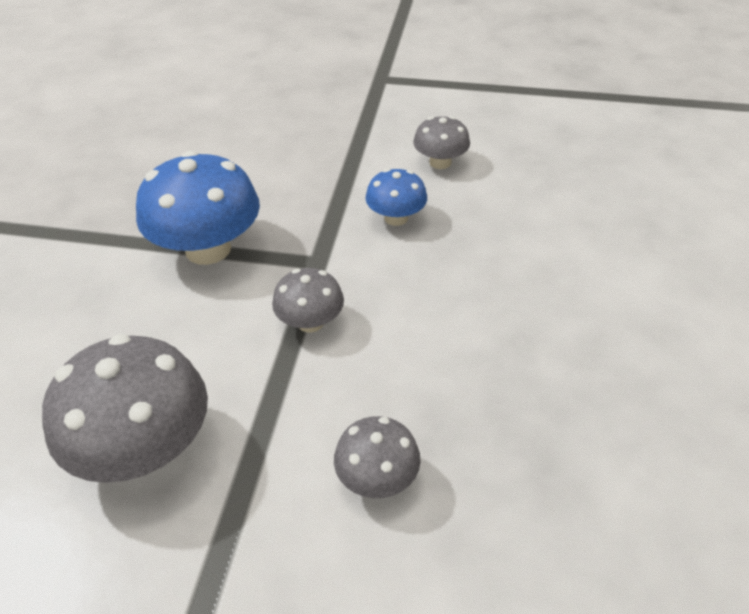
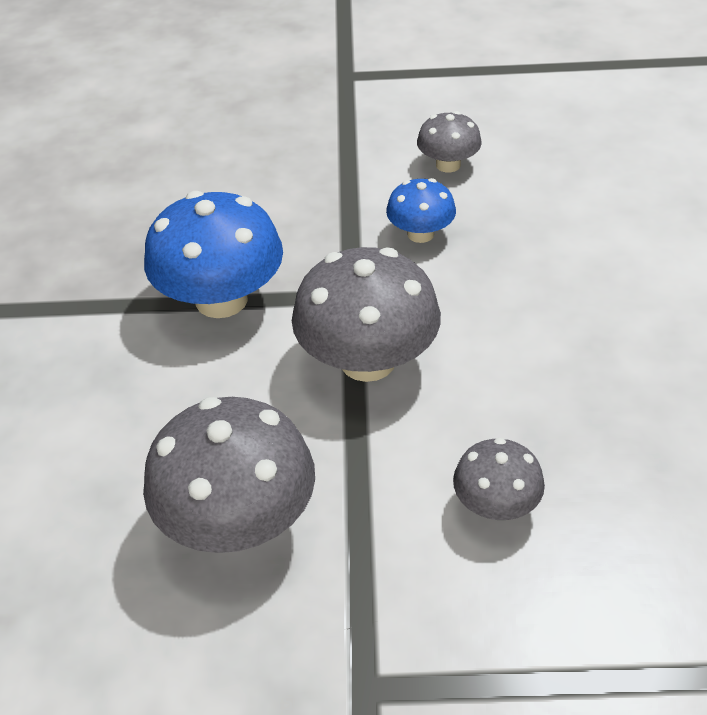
camera: 10 degrees left, 0 degrees up
(310, 322) = (367, 360): grey mushroom -> grey mushroom, size x1.84

